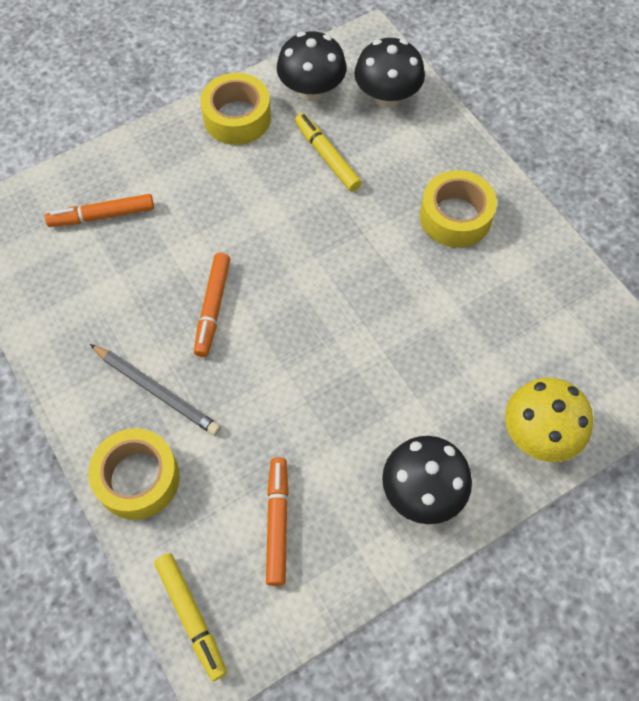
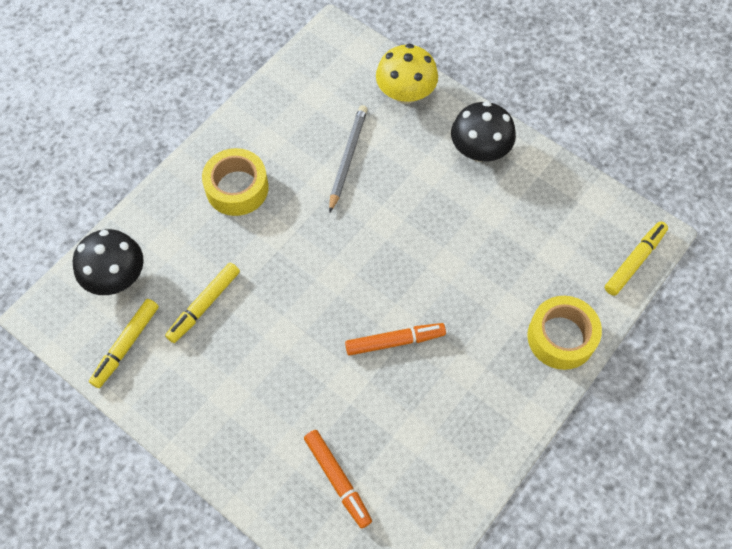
camera: 110 degrees left, 0 degrees up
(157, 391) = (486, 354): grey pencil -> grey pencil (347, 158)
(237, 118) = (180, 402): yellow tape -> none
(277, 522) = (545, 231): orange marker -> none
(311, 90) = (126, 345): black mushroom -> yellow marker

